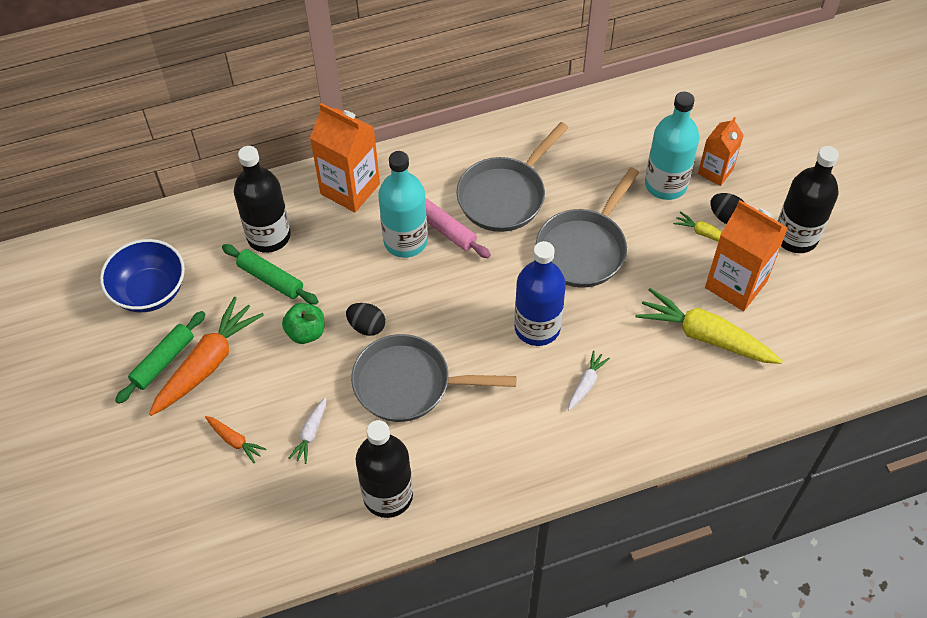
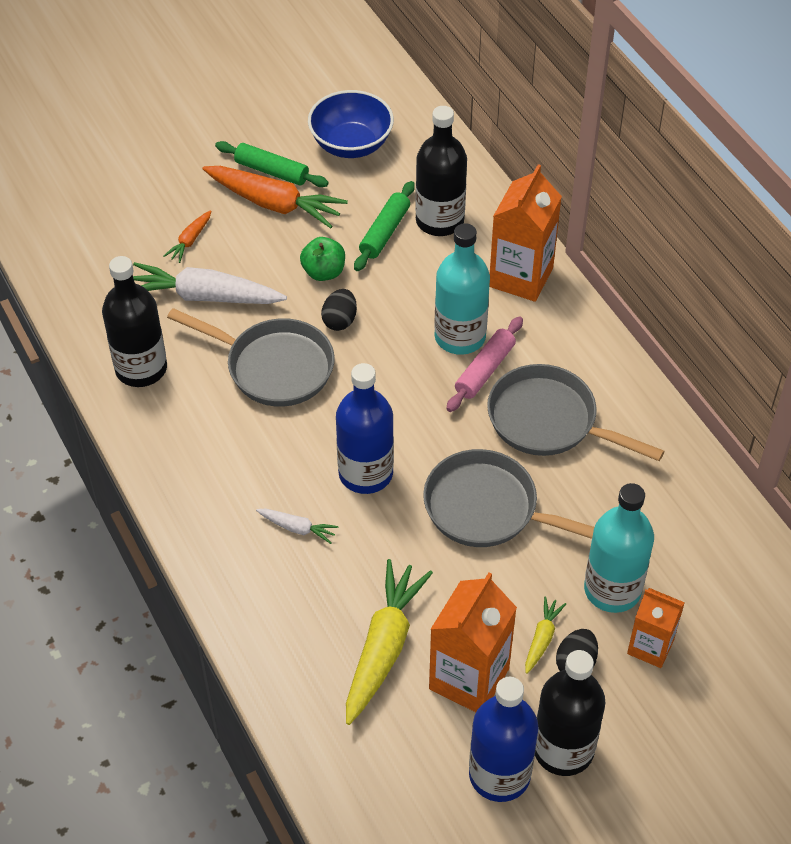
camera: 80 degrees right, 5 degrees down
(310, 433) = (205, 296): white carrot -> white carrot, size x2.10
(409, 384) = (274, 367): grey pan -> grey pan turned 120 degrees clockwise
(815, 278) = (499, 774): none -> blue bottle

